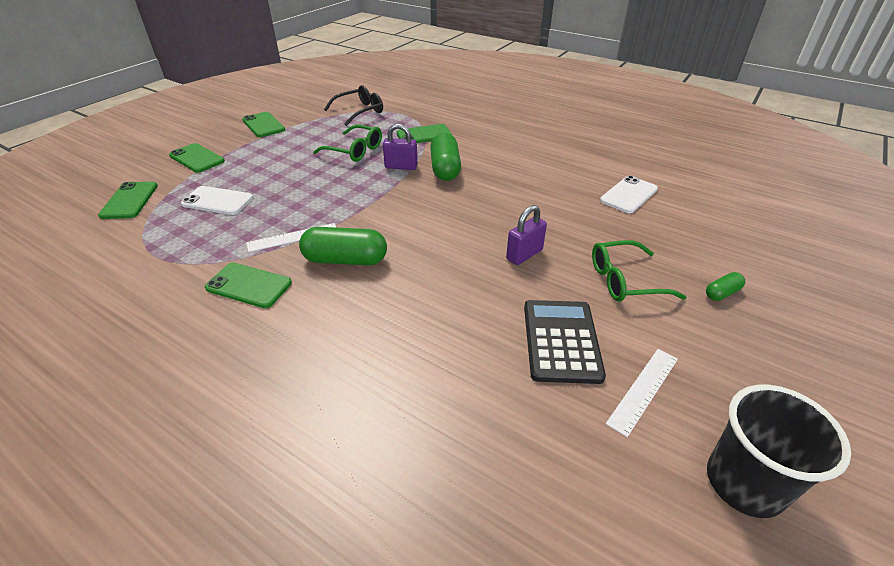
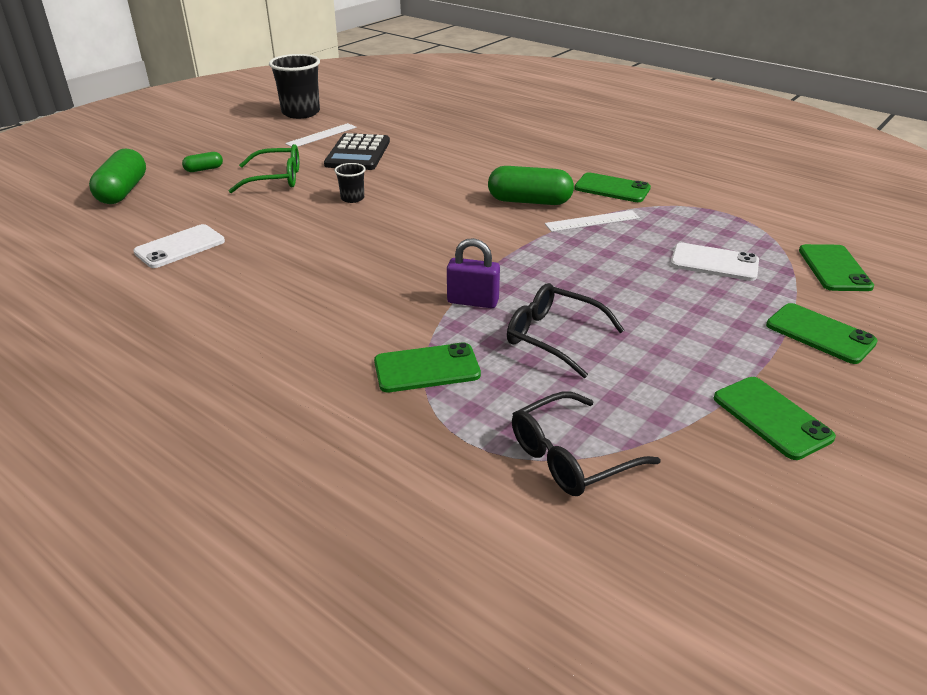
camera: 175 degrees left, 5 degrees down
(354, 150) = (553, 337): green glasses -> black glasses
(445, 168) = (405, 295): green capsule -> green capsule (123, 191)
(524, 254) = (352, 198): purple padlock -> black cup

